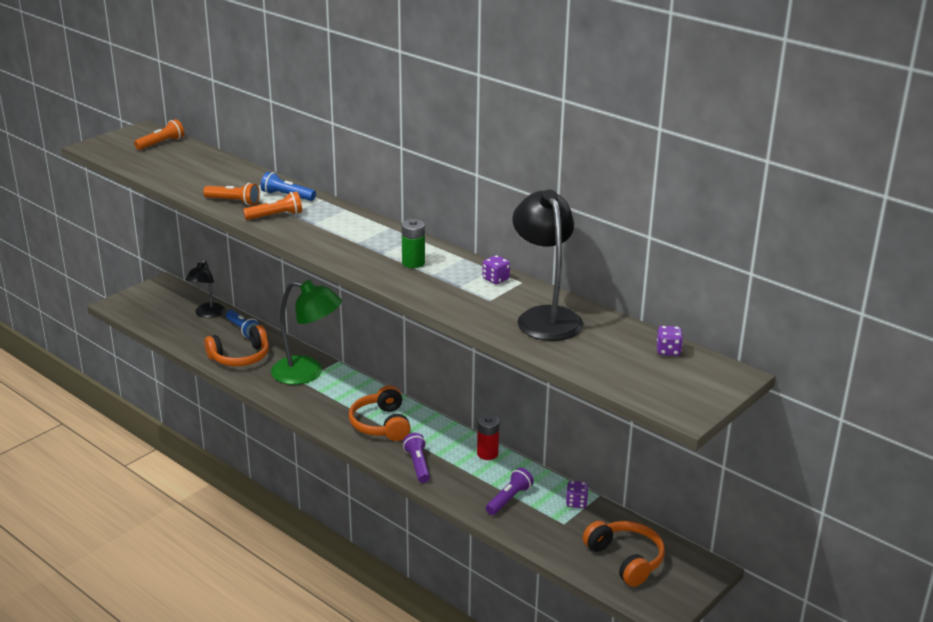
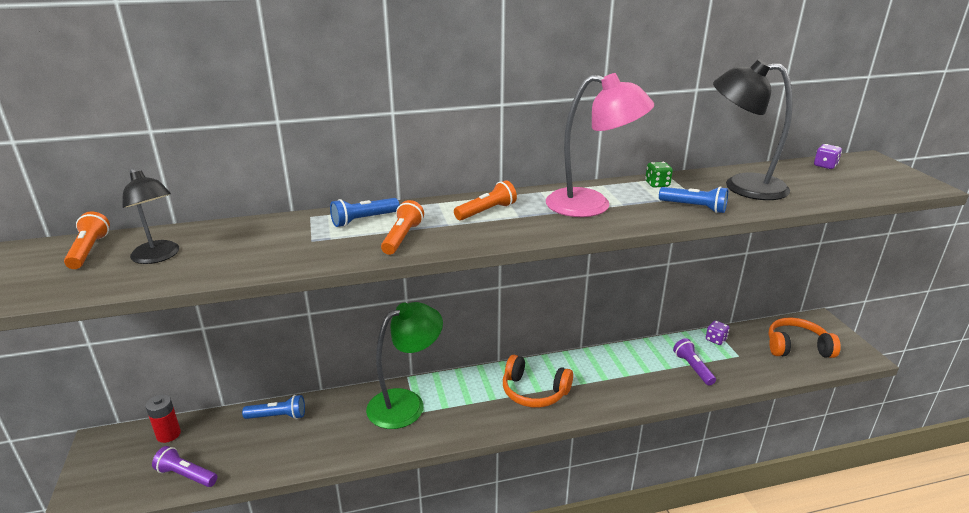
camera: 55 degrees left, 0 degrees up
(207, 314) = (212, 431): black lamp -> black lamp (159, 257)
(233, 201) = (330, 250): orange flashlight -> orange flashlight (487, 211)
(240, 357) = (325, 438): orange headphones -> none
(413, 263) = (592, 205): green battery -> pink lamp
(418, 465) = (612, 395): purple flashlight -> purple flashlight (186, 475)
(463, 304) = (694, 207): none -> blue flashlight
(487, 454) = (623, 353): red battery -> red battery (168, 434)
(495, 279) = (657, 184): purple dice -> green dice

